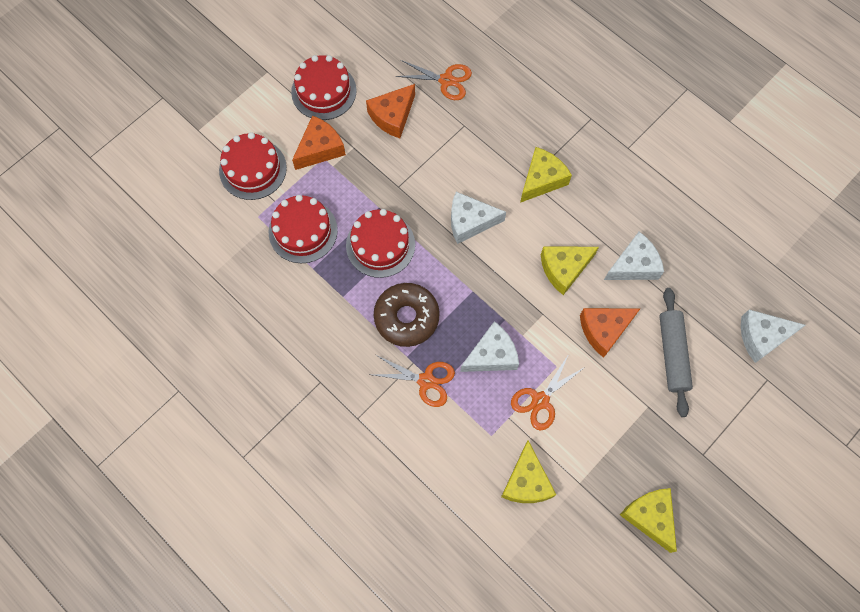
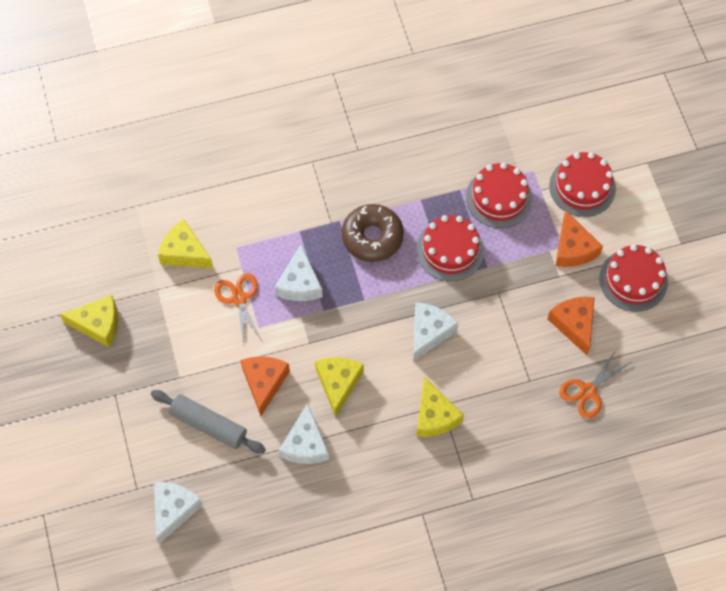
camera: 120 degrees right, 5 degrees down
(426, 381) = (310, 224): orange scissors -> none

